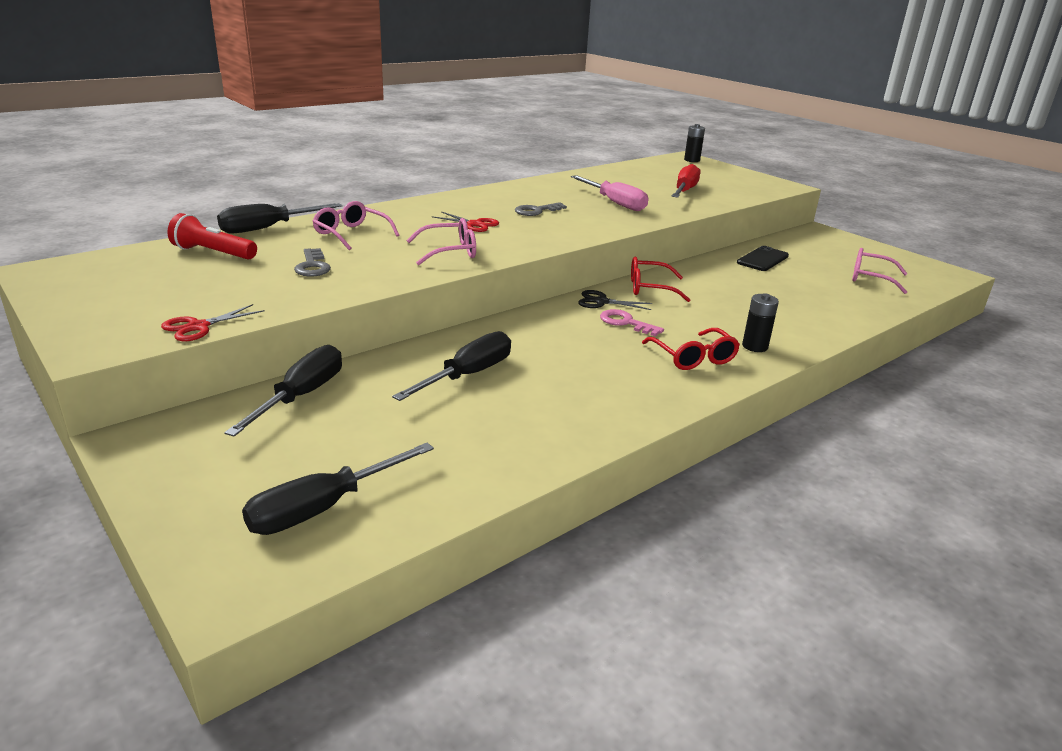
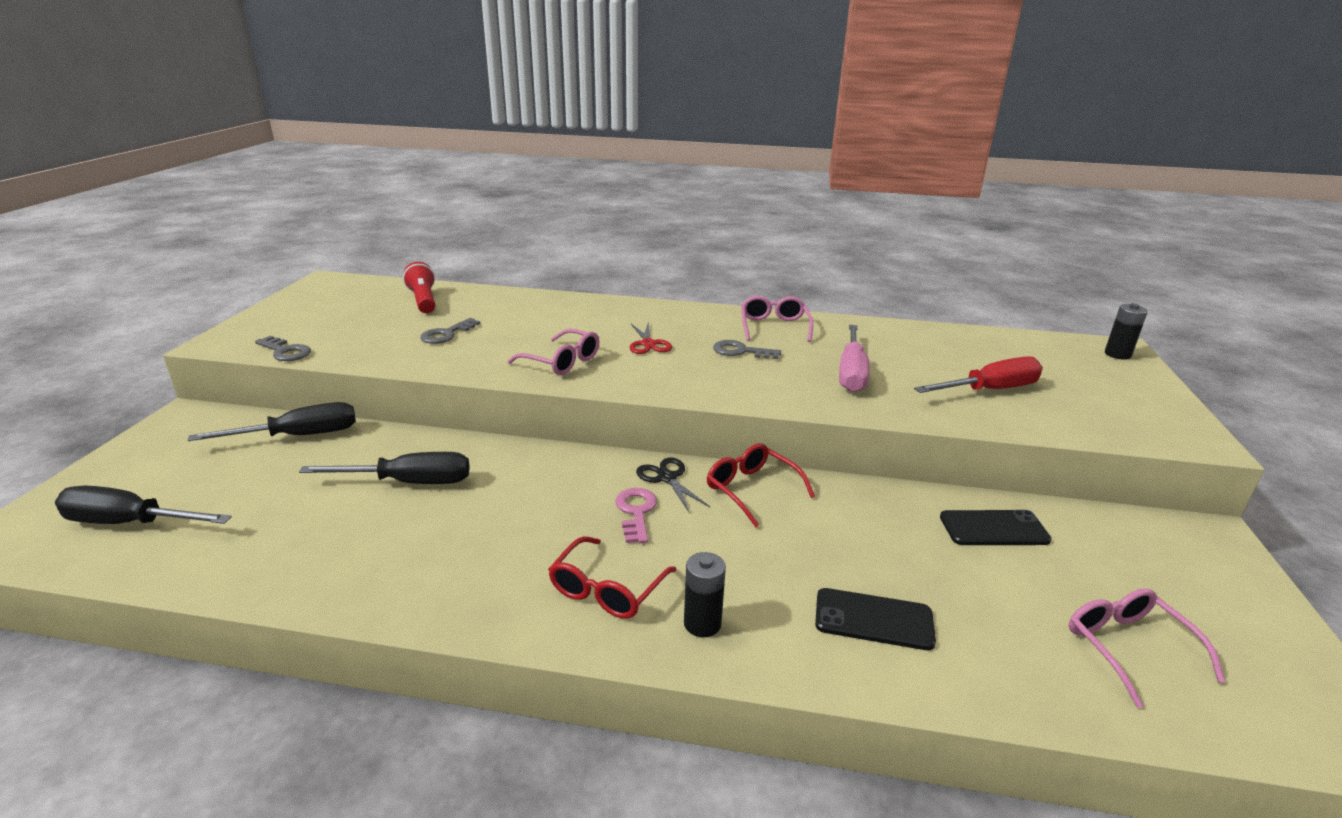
camera: 50 degrees right, 0 degrees up
(198, 327) = (285, 351): red scissors -> grey key
(268, 228) = (499, 292): black screwdriver -> none
(351, 234) = (536, 317): pink glasses -> pink glasses (774, 327)
(798, 311) = (873, 619): none -> black phone

